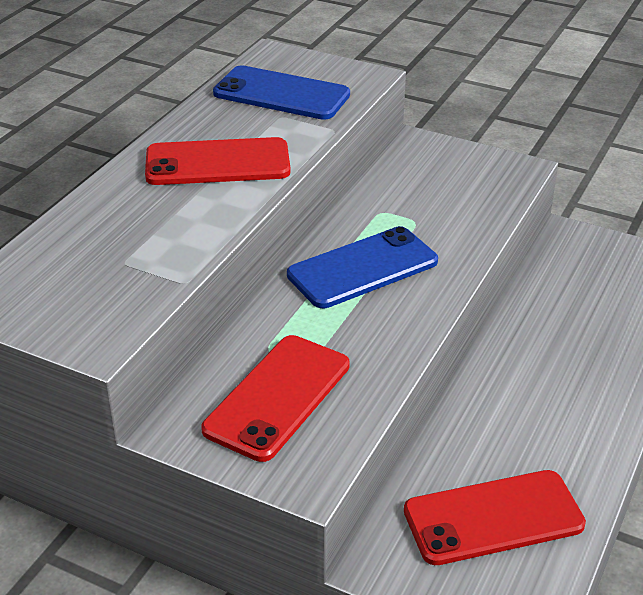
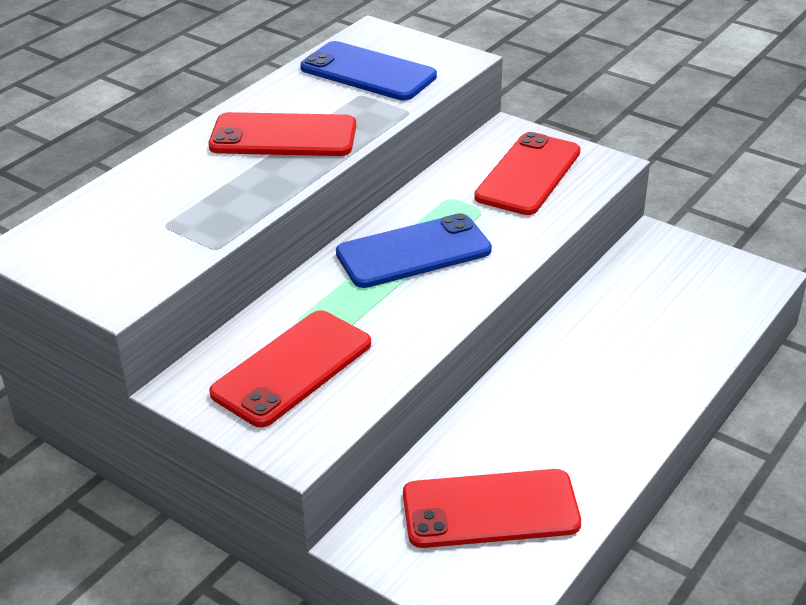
camera: 10 degrees right, 0 degrees up
(449, 183) = (528, 174): none -> red phone

